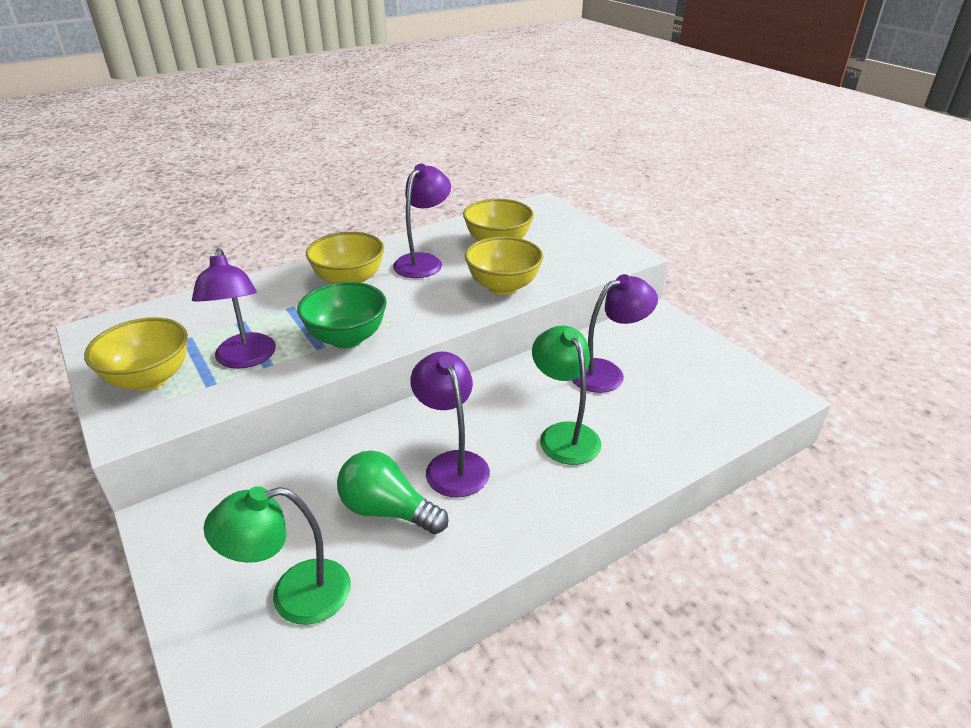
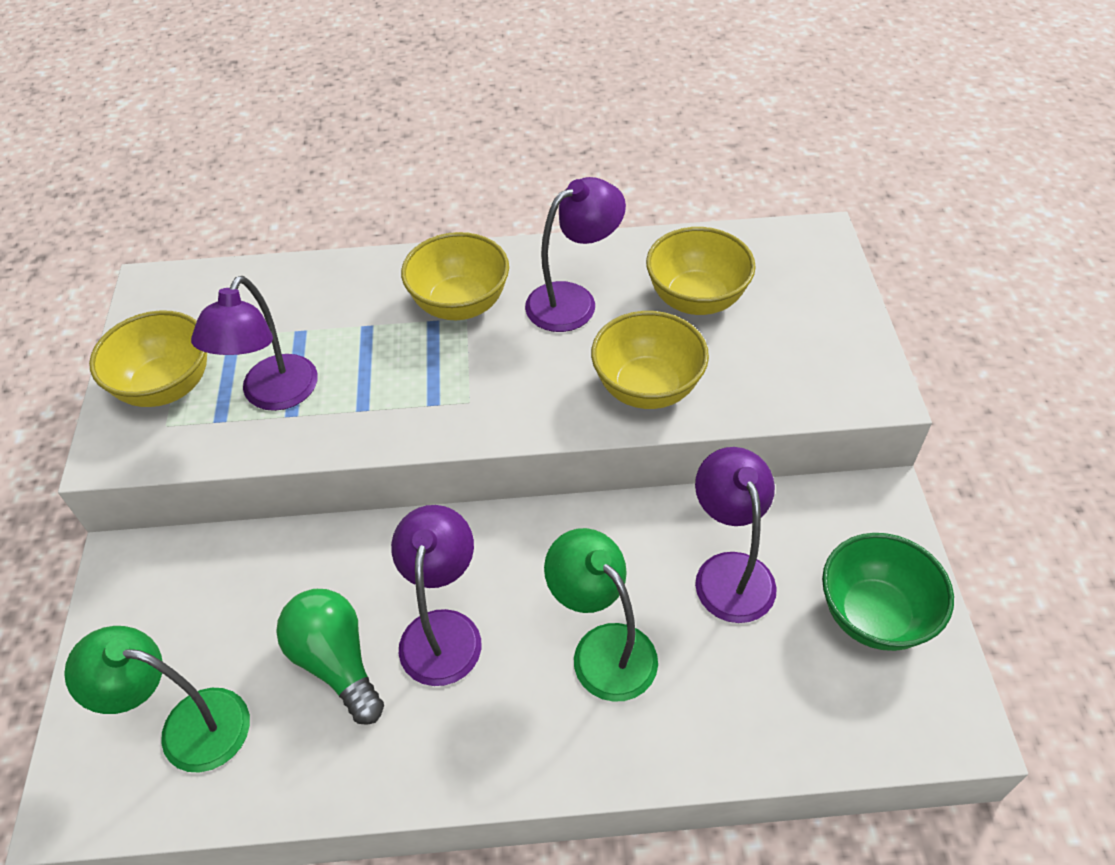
camera: 30 degrees right, 15 degrees up
(347, 338) = (399, 406): green bowl -> green bowl (874, 615)
(564, 434) = (603, 648): green lamp -> green lamp turned 45 degrees counterclockwise
(606, 373) = (729, 571): purple lamp -> purple lamp turned 105 degrees counterclockwise

